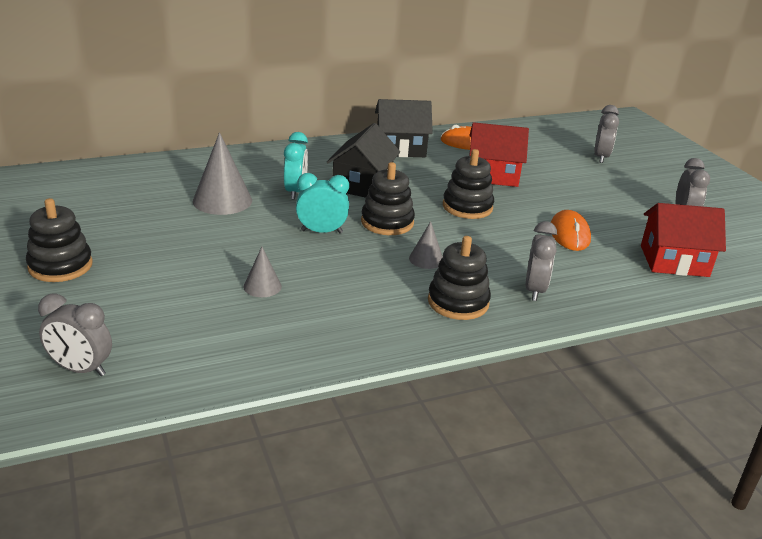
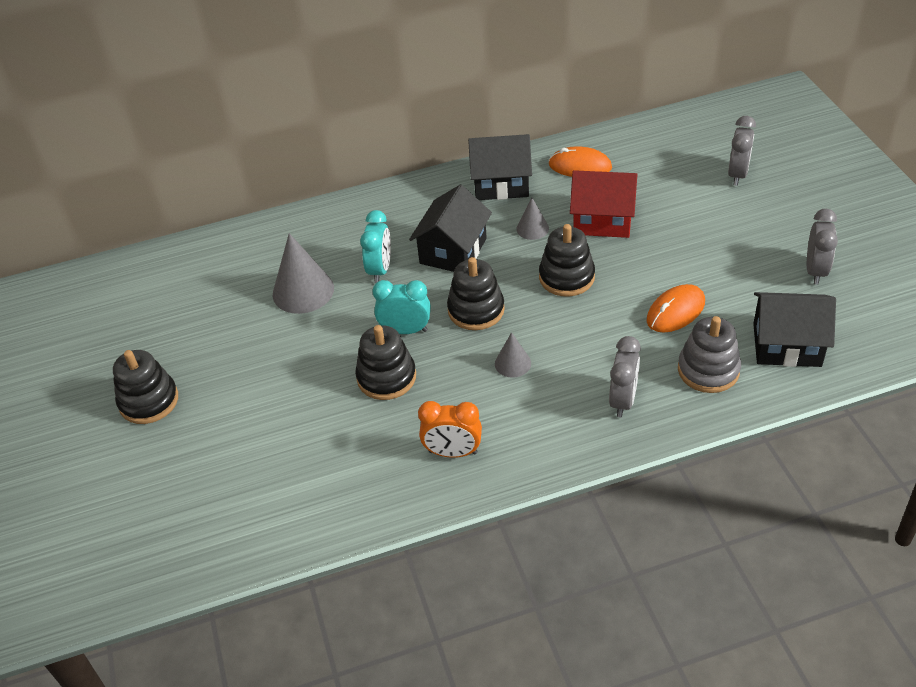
camera: 10 degrees right, 15 degrees up
(81, 369) = (178, 533): grey clock -> none
(262, 286) = (343, 415): grey cone -> grey cone (532, 228)
(375, 319) = (453, 452): none -> orange clock
(458, 302) = (539, 424): black stacking toy -> black stacking toy (386, 377)
(569, 234) = (675, 311): orange mouse -> orange mouse turned 45 degrees clockwise
(609, 273) = (708, 370): none -> grey stacking toy
(674, 261) = (787, 345): red house -> black house

